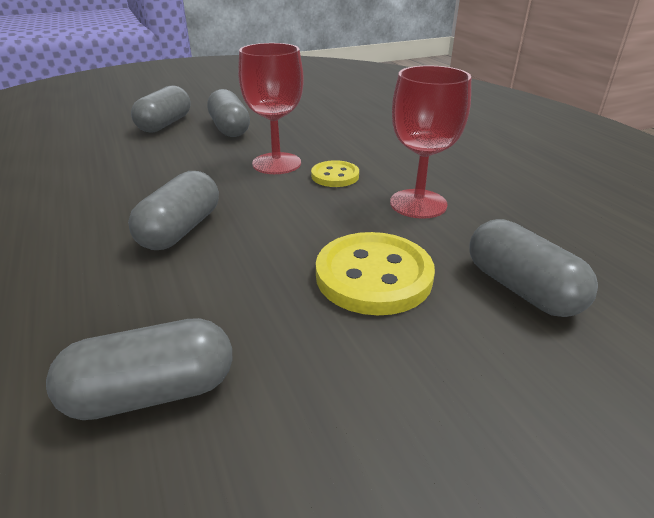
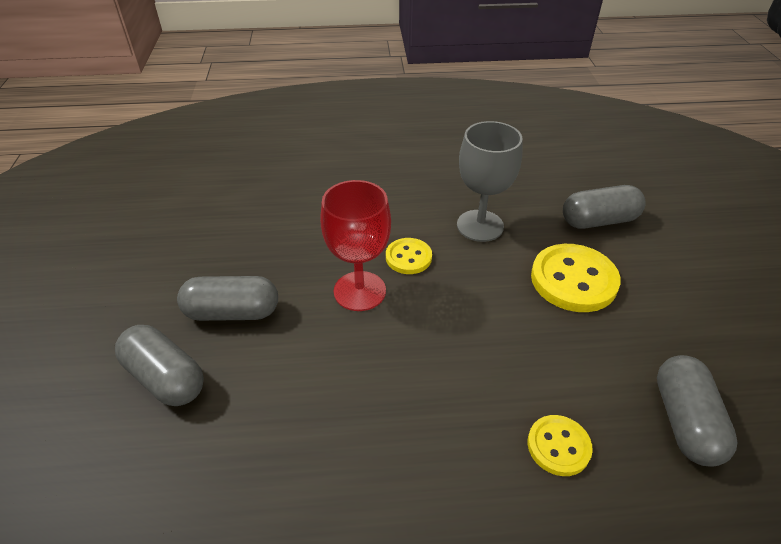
camera: 70 degrees left, 10 degrees up
(110, 286) = (558, 446): none -> yellow button
(180, 230) = (474, 386): grey capsule -> none
(418, 204) = (480, 226): red goblet -> grey goblet

